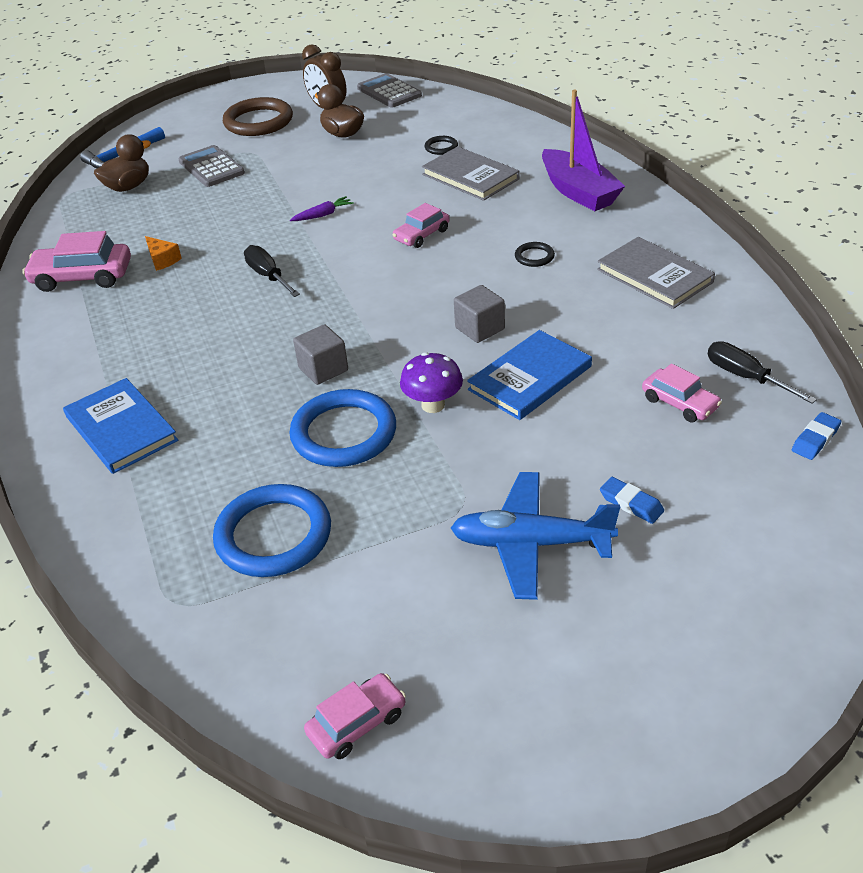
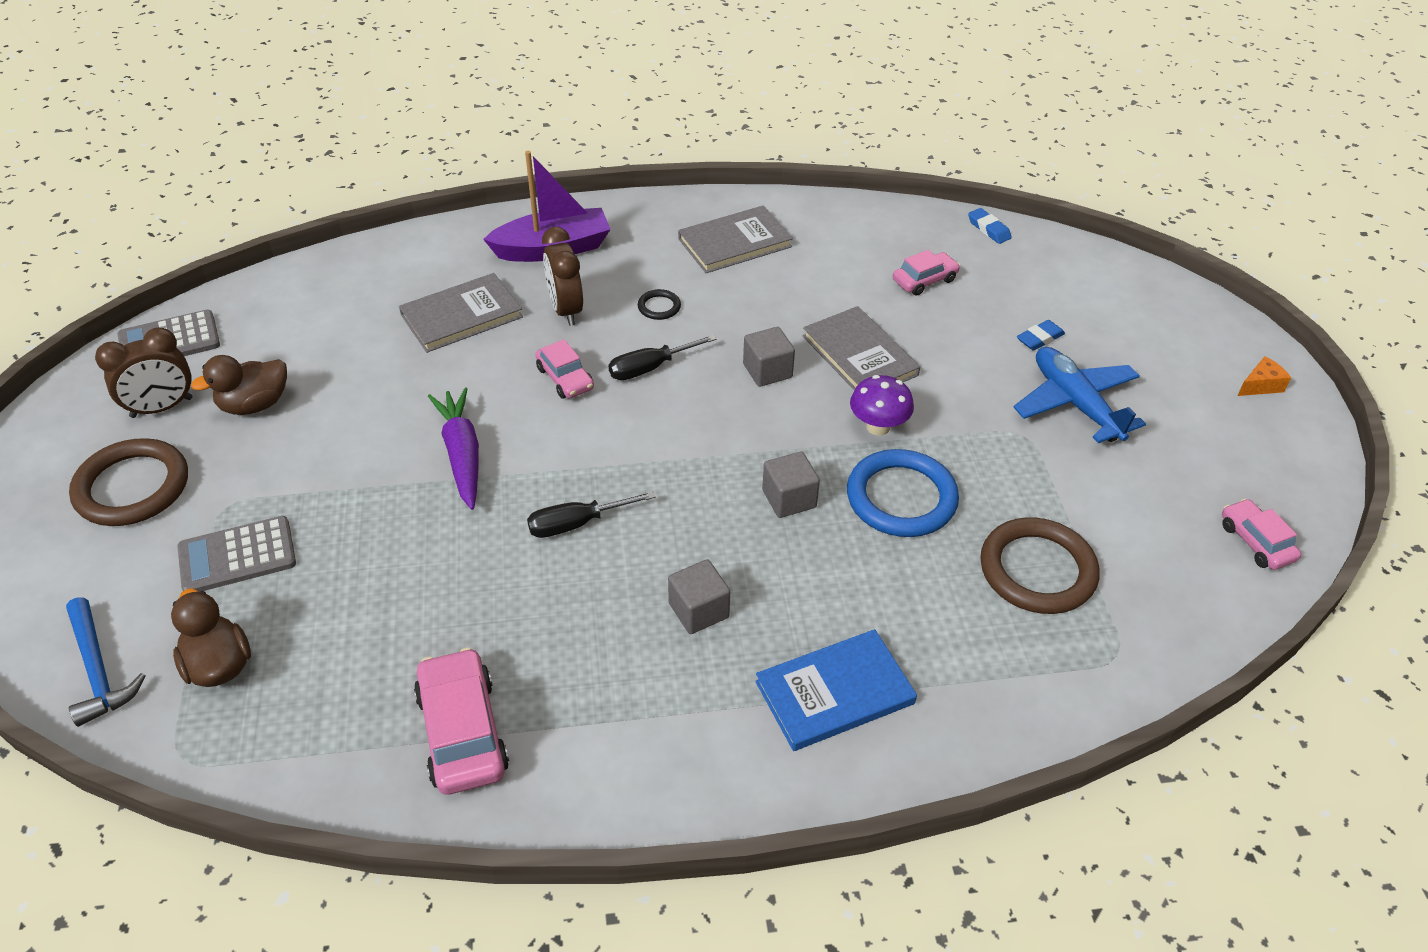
camera: 80 degrees left, 5 degrees up
(82, 277) = (462, 732): pink car -> pink car turned 150 degrees clockwise
(162, 260) = (472, 631): orange cheese -> orange cheese (1260, 385)
(194, 347) = (698, 610): none -> grey cube
(273, 535) = (1037, 570): blue ring -> brown ring
(323, 215) = (462, 454): purple carrot -> purple carrot, size x1.86
(441, 147) = (370, 324): black ring -> none
(503, 216) = (566, 310): none -> brown clock
(530, 378) = (859, 355): blue book -> grey book
(531, 543) = (1075, 404): blue plane -> blue plane turned 135 degrees clockwise
(746, 377) = (903, 237): black screwdriver -> black screwdriver (650, 368)

